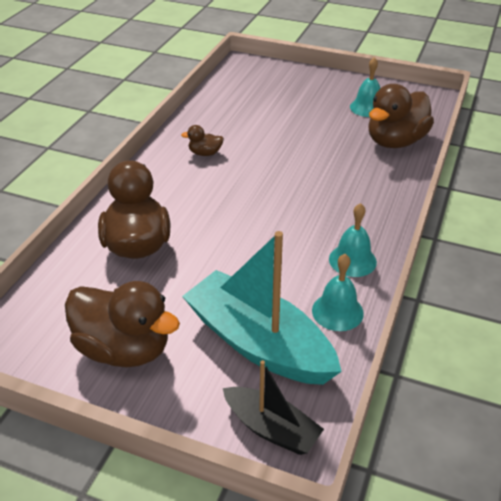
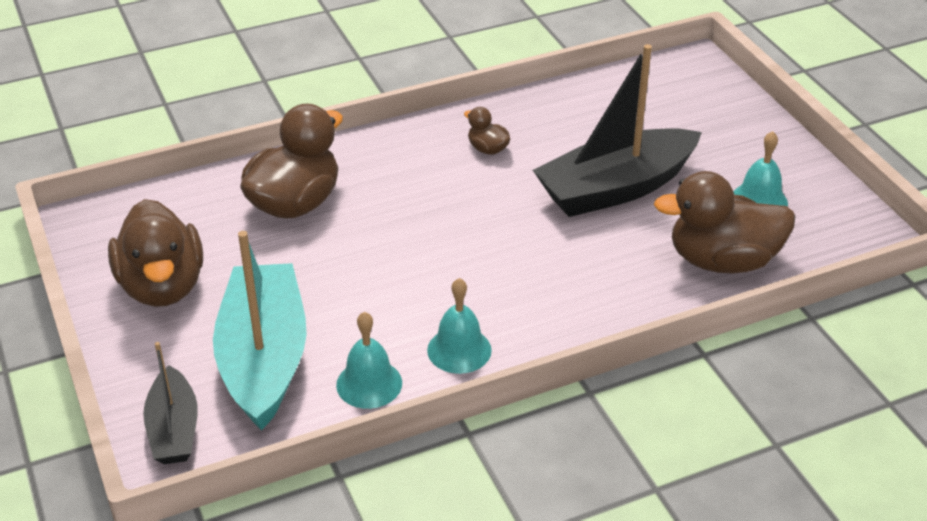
camera: 45 degrees right, 0 degrees up
(298, 137) = (615, 188): none -> black boat

